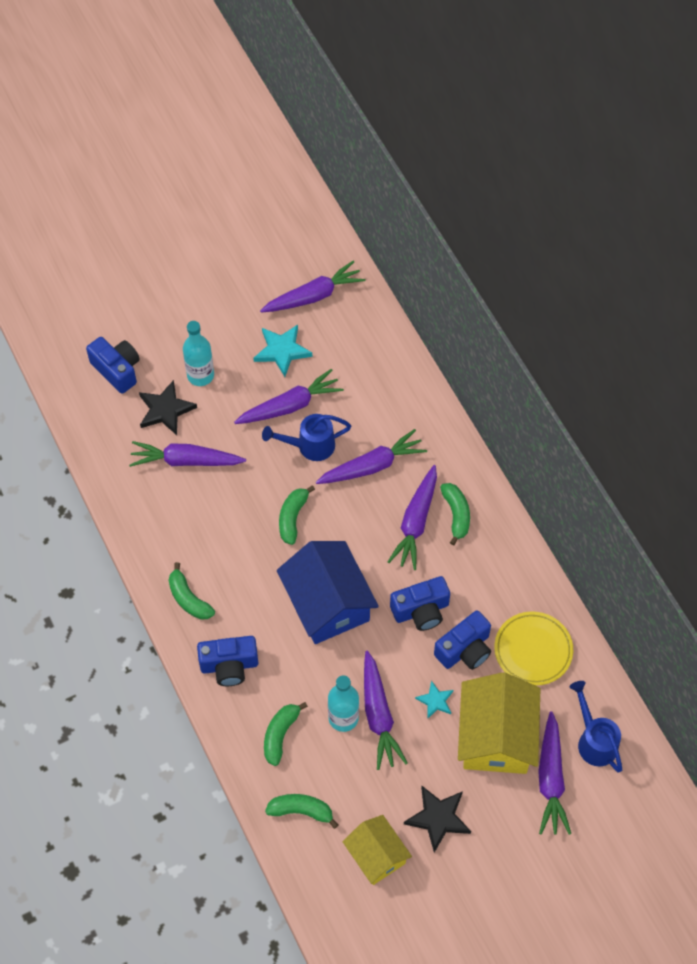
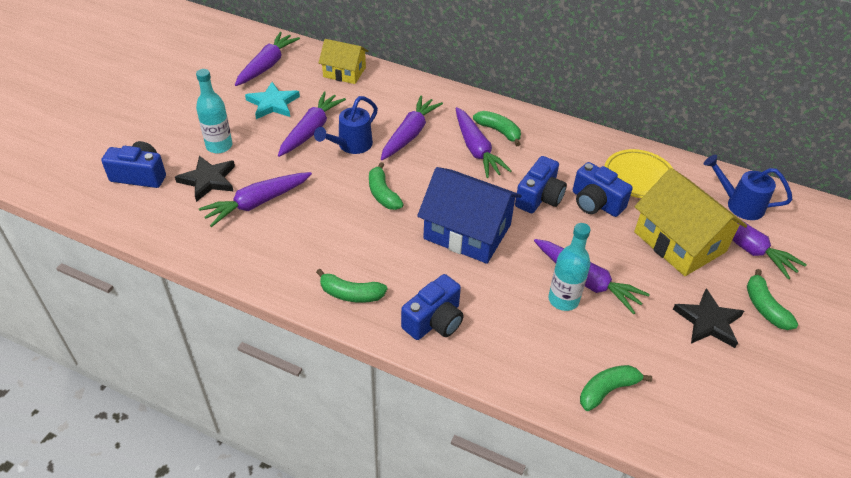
camera: 40 degrees left, 15 degrees down
(280, 735) = (529, 344): green banana -> green banana (764, 307)
(376, 855) = (699, 381): yellow house -> yellow house (344, 72)
(435, 701) = (614, 246): turquoise star -> none
(465, 649) = (595, 203): blue camera -> blue camera turned 120 degrees clockwise

